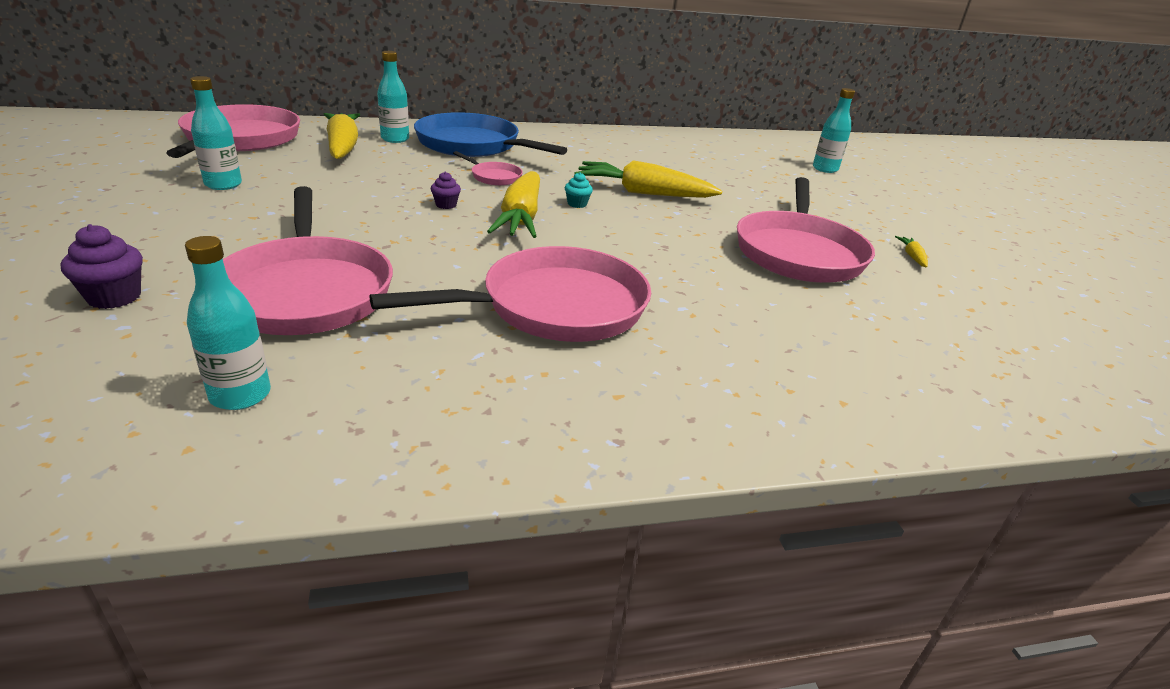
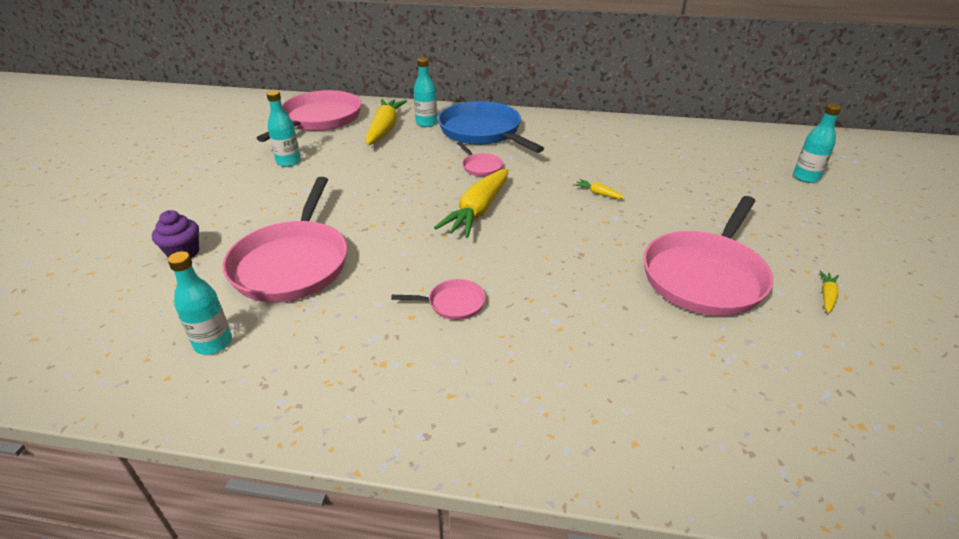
camera: 25 degrees right, 5 degrees up
(446, 205) = (428, 193): purple cupcake -> none
(555, 307) = (453, 303): pink pan -> pink pan, size x0.44
(577, 204) = (532, 201): turquoise cupcake -> none
(643, 193) = (598, 193): yellow carrot -> yellow carrot, size x0.42

